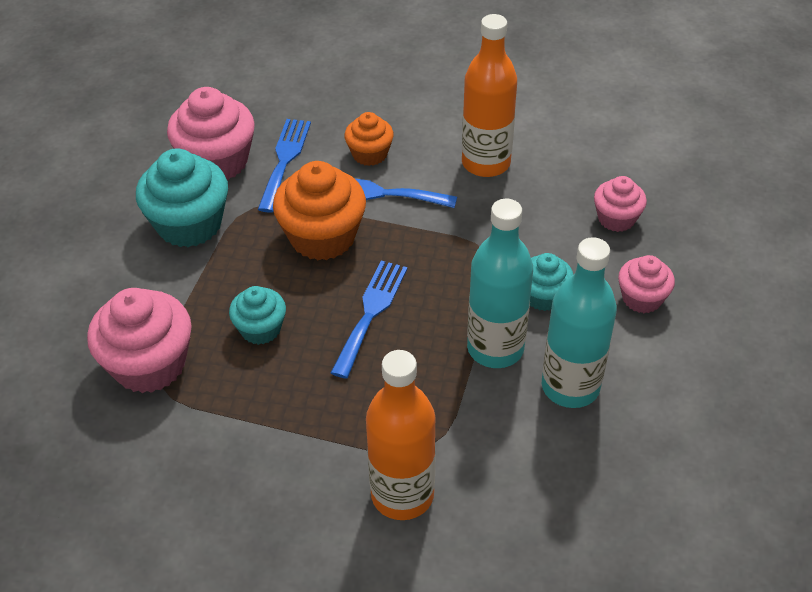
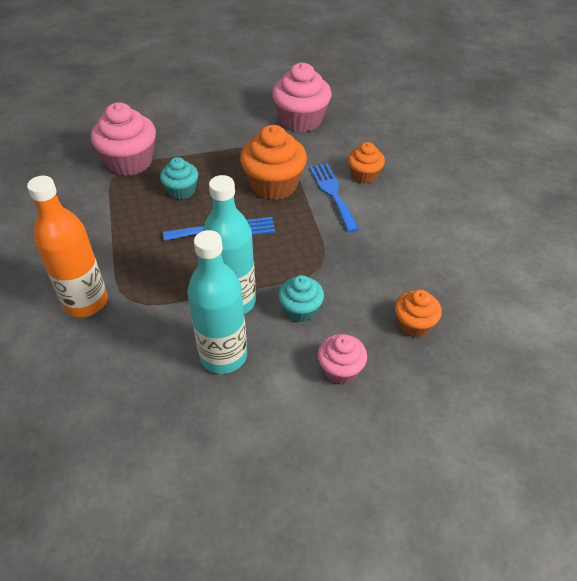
camera: 60 degrees right, 0 degrees up
(189, 224) = (243, 131): turquoise cupcake -> none
(285, 160) = (326, 144): blue fork -> none
(486, 163) = (407, 231): orange bottle -> none
(616, 219) = (414, 324): pink cupcake -> orange cupcake

